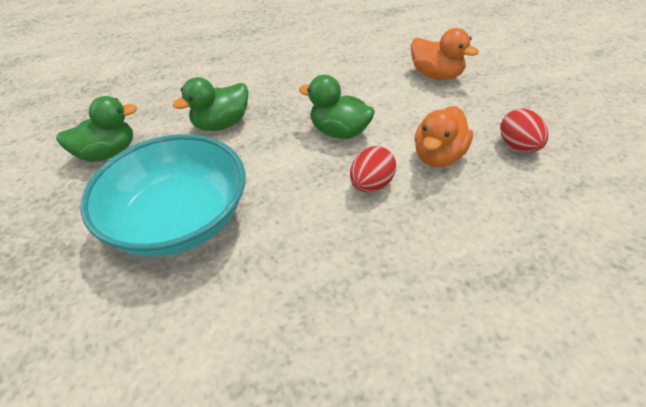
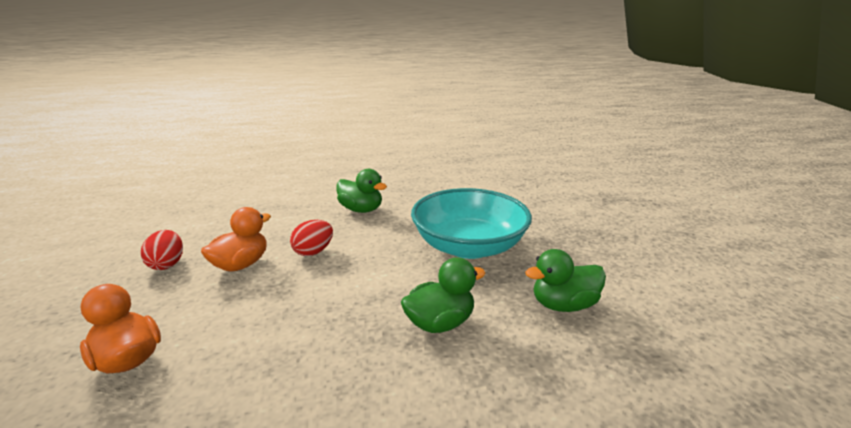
camera: 175 degrees left, 20 degrees down
(340, 132) = (311, 297): green duck -> green duck (361, 210)

